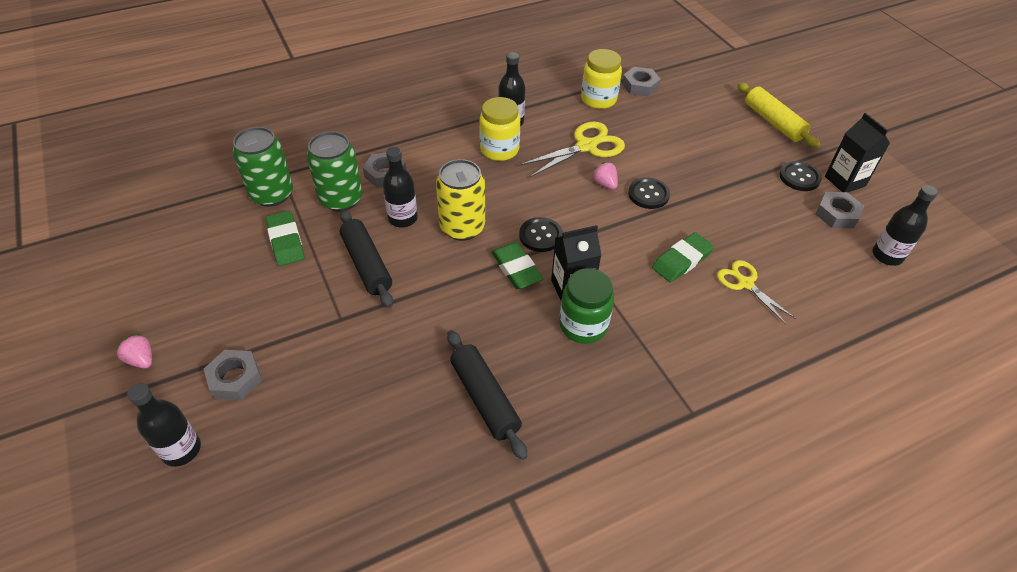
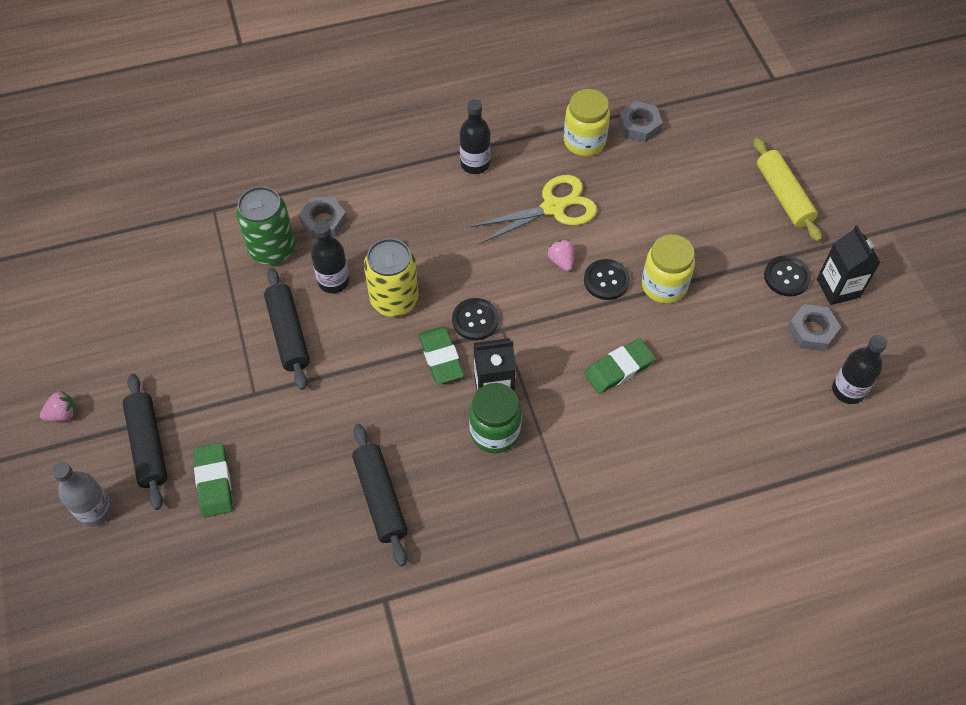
camera: 10 degrees right, 10 degrees up
(141, 360) = (63, 414): pink strawberry -> pink strawberry turned 105 degrees clockwise
(181, 450) = (95, 511): black bottle -> grey bottle
(235, 378) = (148, 445): grey nut -> black rolling pin
(272, 194) = (201, 235): green can -> none
(286, 241) = (209, 295): green eraser -> green eraser (214, 482)
(499, 150) = (454, 202): yellow jar -> yellow jar (664, 286)
(744, 283) = (678, 404): yellow scissors -> none

